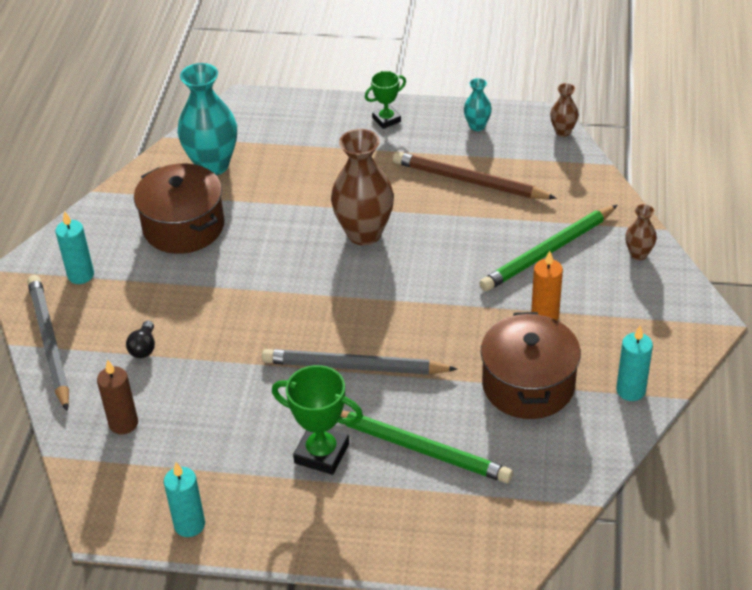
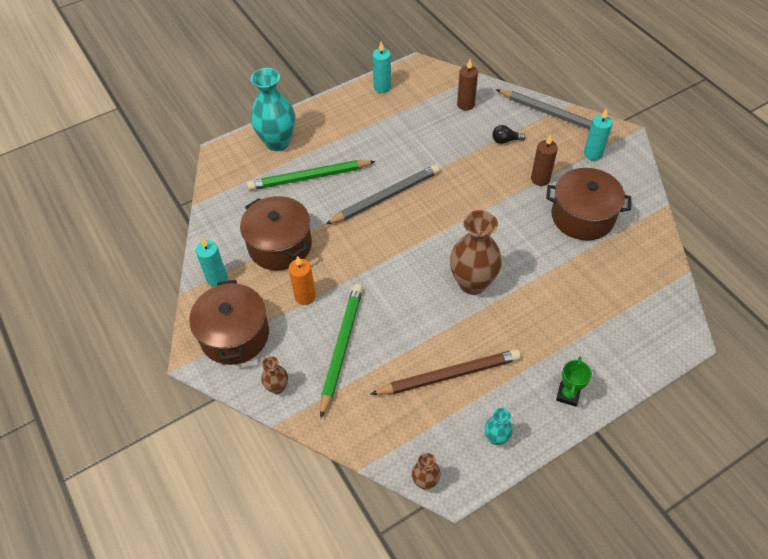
camera: 140 degrees right, 10 degrees up
(144, 347) = (505, 140): black light bulb -> black light bulb turned 60 degrees counterclockwise
(170, 284) = (540, 179): none -> brown candle
(212, 165) = (628, 270): turquoise vase -> turquoise vase (277, 142)
(322, 453) = (356, 147): green trophy -> none
(650, 321) = (235, 335): none -> brown pot

